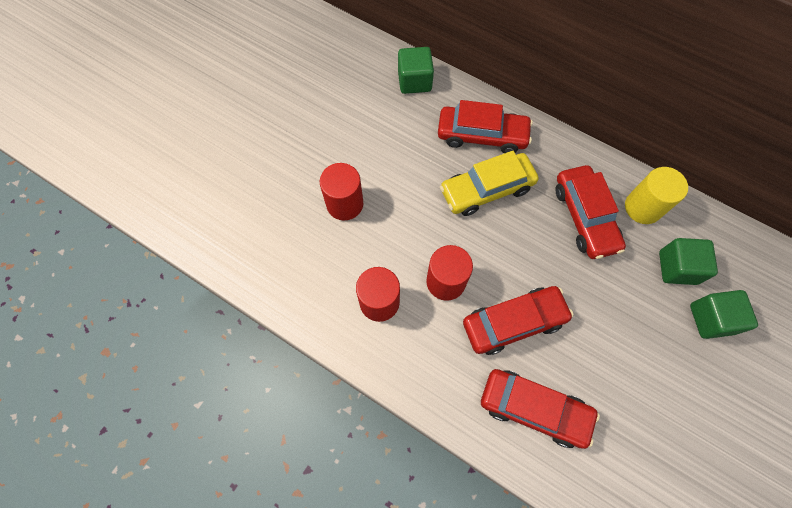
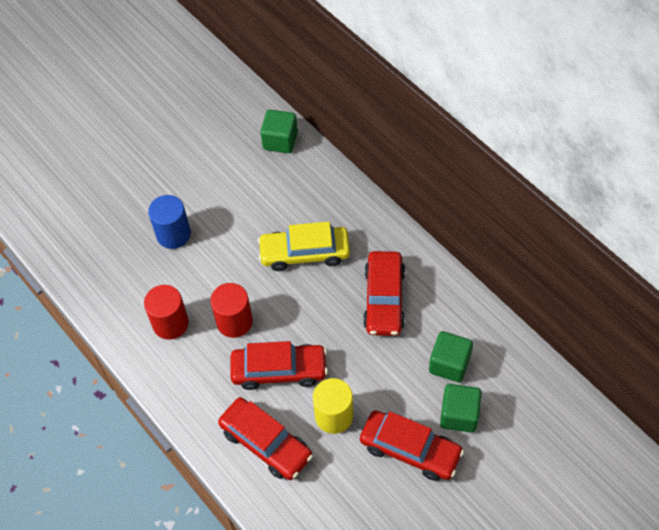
camera: 20 degrees right, 10 degrees down
(344, 204) = (173, 234): red cylinder -> blue cylinder
(482, 135) = (321, 204): red car -> red car (410, 450)
(642, 207) = (442, 304): yellow cylinder -> yellow cylinder (334, 416)

